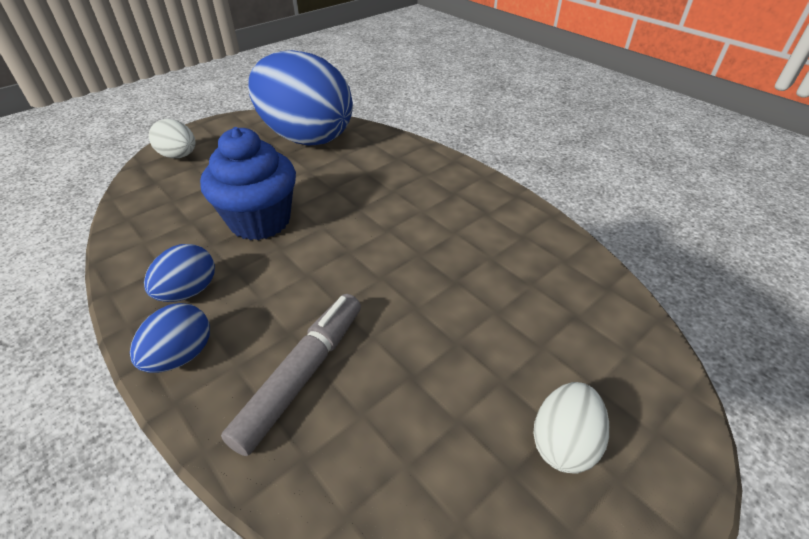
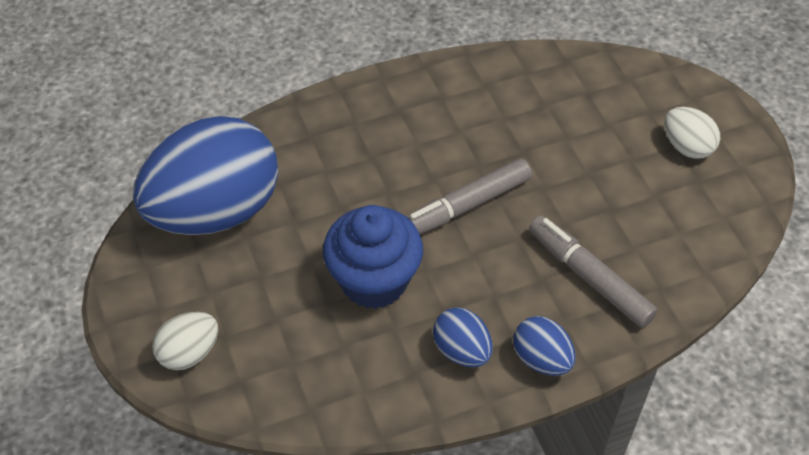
camera: 70 degrees left, 10 degrees up
(363, 256) = (466, 206): none -> grey marker

